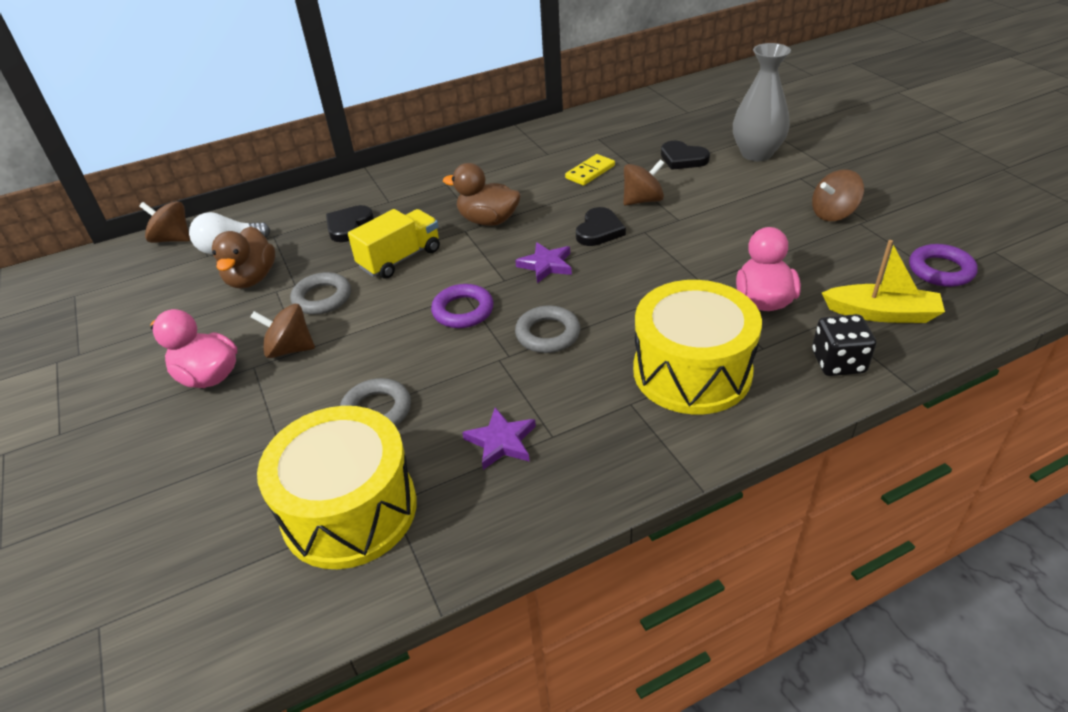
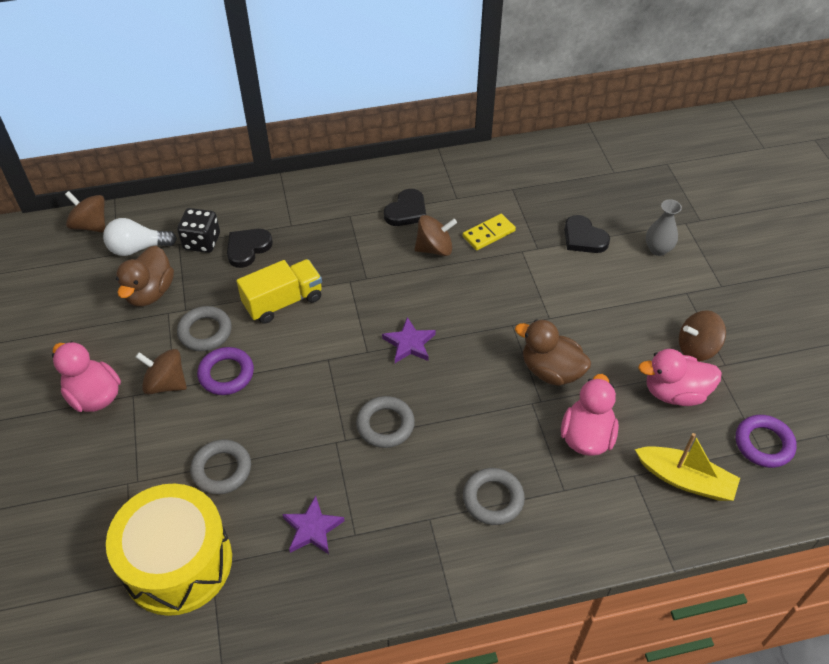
camera: 10 degrees right, 10 degrees up
(463, 311) = (321, 379): purple ring -> purple ring (226, 374)
(488, 220) = (374, 274): brown duck -> brown duck (551, 371)
(599, 230) = (471, 313): black heart -> black heart (406, 211)
(642, 200) = (524, 284): brown spinning top -> brown spinning top (434, 248)
(692, 371) = (493, 499): yellow drum -> grey ring
(756, 154) = (658, 249): grey vase -> grey vase, size x0.57
(831, 250) = (674, 393): none -> pink duck
(838, 362) = (622, 523): black dice -> black dice (202, 242)

